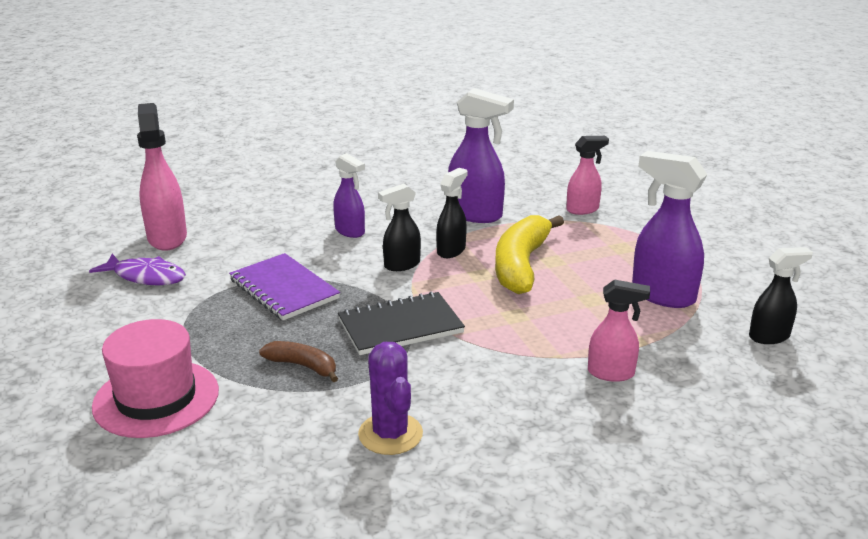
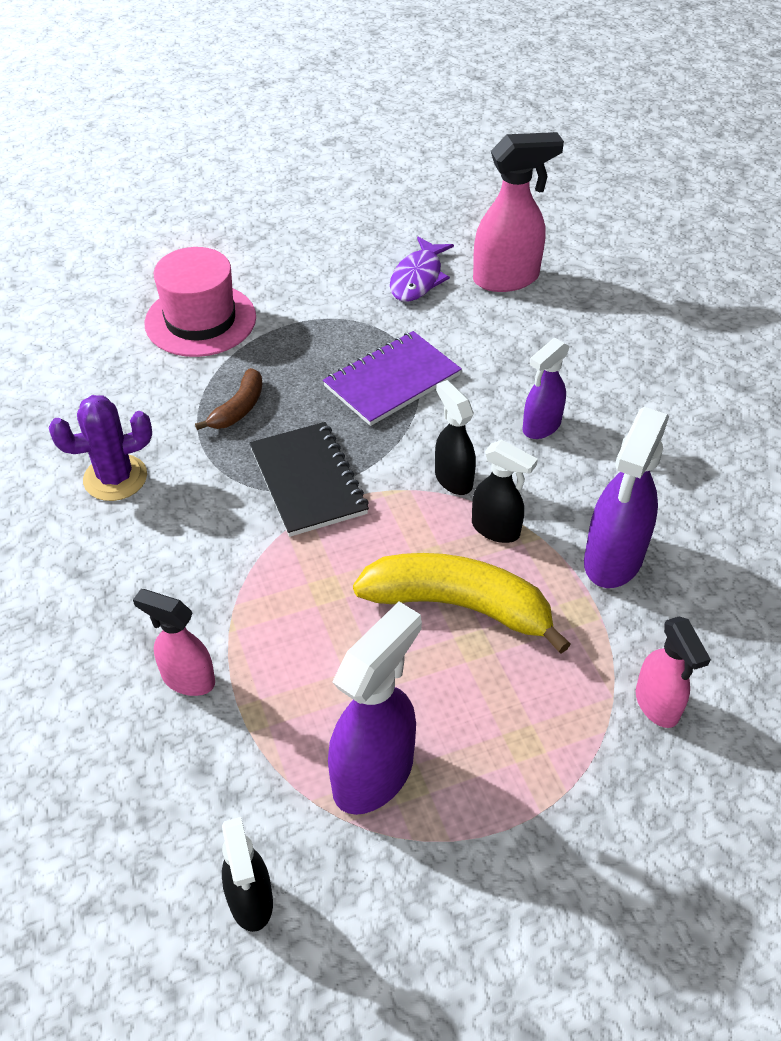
camera: 90 degrees right, 20 degrees up
(611, 373) = (187, 679): pink spray bottle -> pink spray bottle turned 105 degrees clockwise

